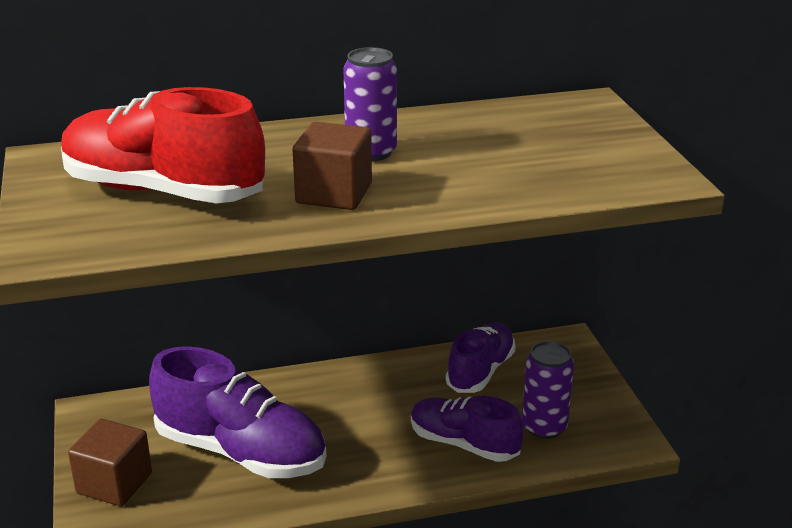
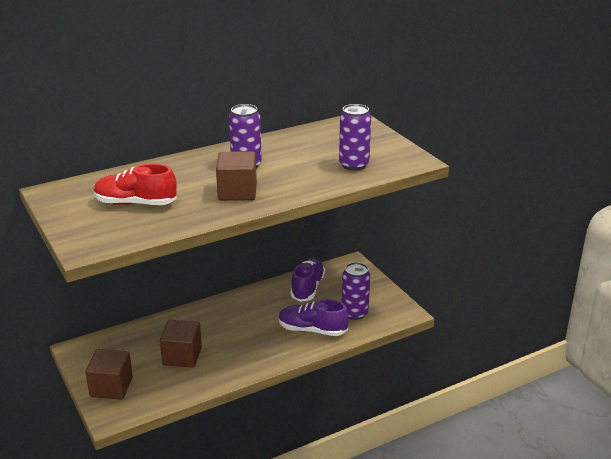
camera: 15 degrees left, 0 degrees up
(163, 191) = (135, 203): red shoe -> red shoe, size x0.63
(241, 452) = (182, 356): purple shoe -> brown cube
(552, 173) = (354, 165): none -> purple can

